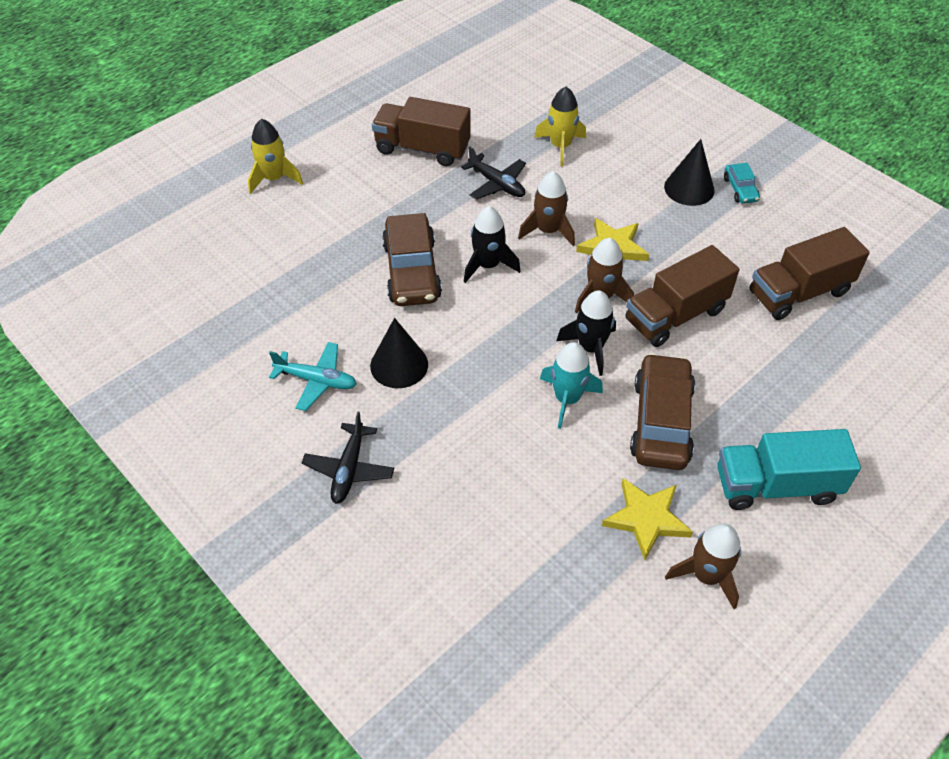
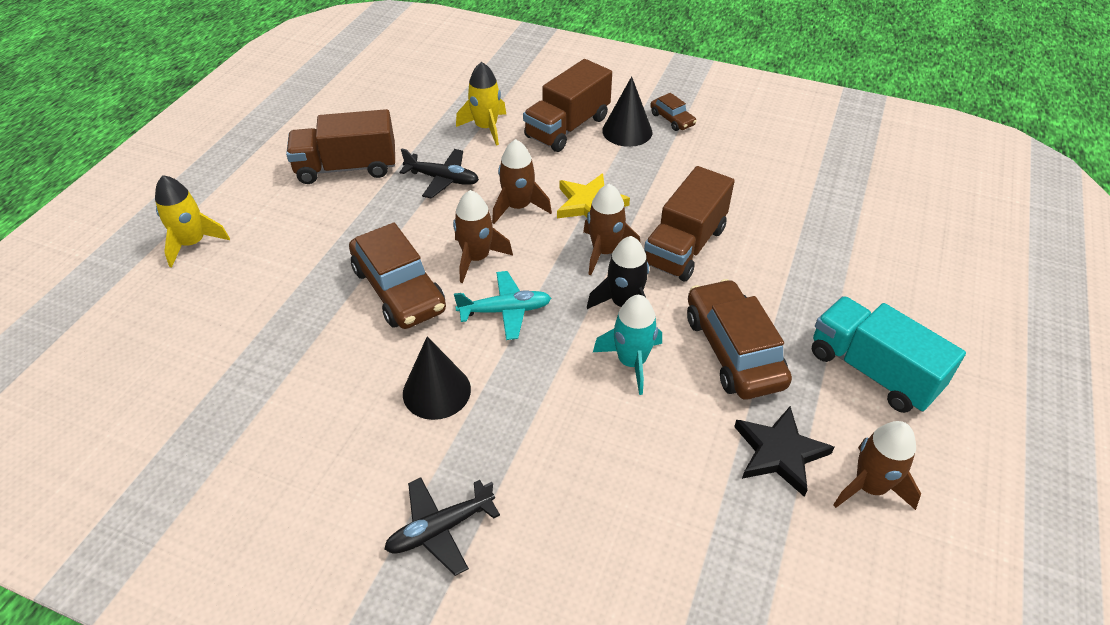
camera: 25 degrees left, 5 degrees down
(316, 380) = (350, 443): turquoise plane -> turquoise plane (505, 311)
(349, 469) = (440, 529): black plane -> black plane turned 75 degrees clockwise
(488, 265) = (477, 258): black rocket -> brown rocket
(646, 519) = (779, 453): yellow star -> black star
(740, 189) = (672, 119): turquoise car -> brown car
(776, 485) = (872, 371): turquoise truck -> turquoise truck turned 75 degrees clockwise
(799, 292) = (778, 191): brown truck -> brown truck (567, 127)

